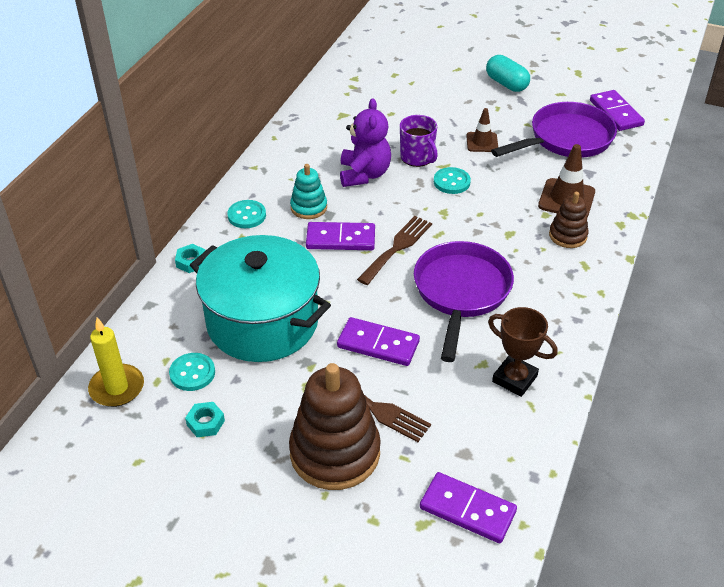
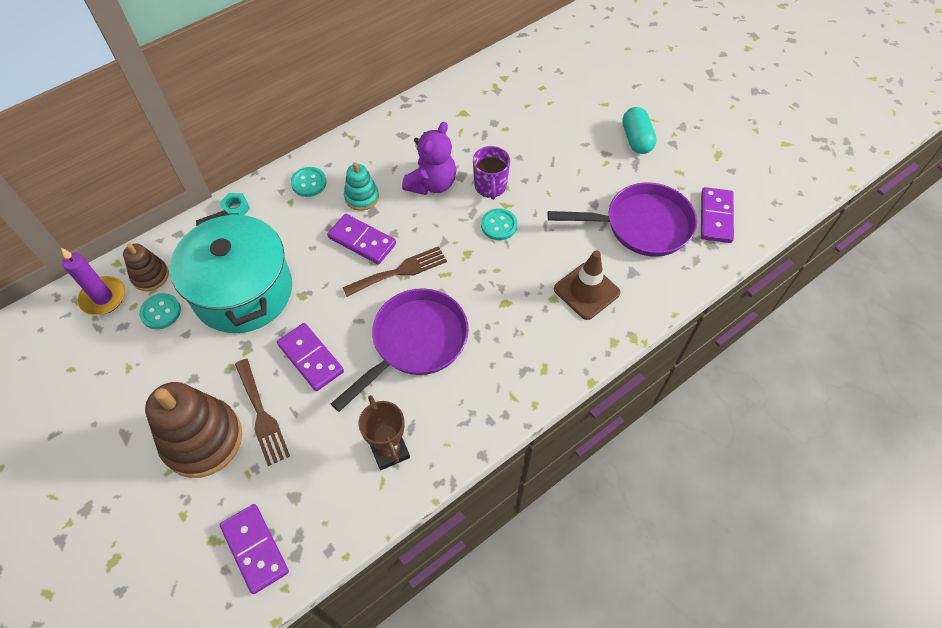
camera: 30 degrees right, 15 degrees up
(117, 388) = (103, 297): yellow candle -> purple candle
(205, 423) = (137, 361): turquoise nut -> none
(482, 142) = (560, 195): brown traffic cone -> none
(568, 235) = (554, 330): brown stacking toy -> brown stacking toy (150, 276)

